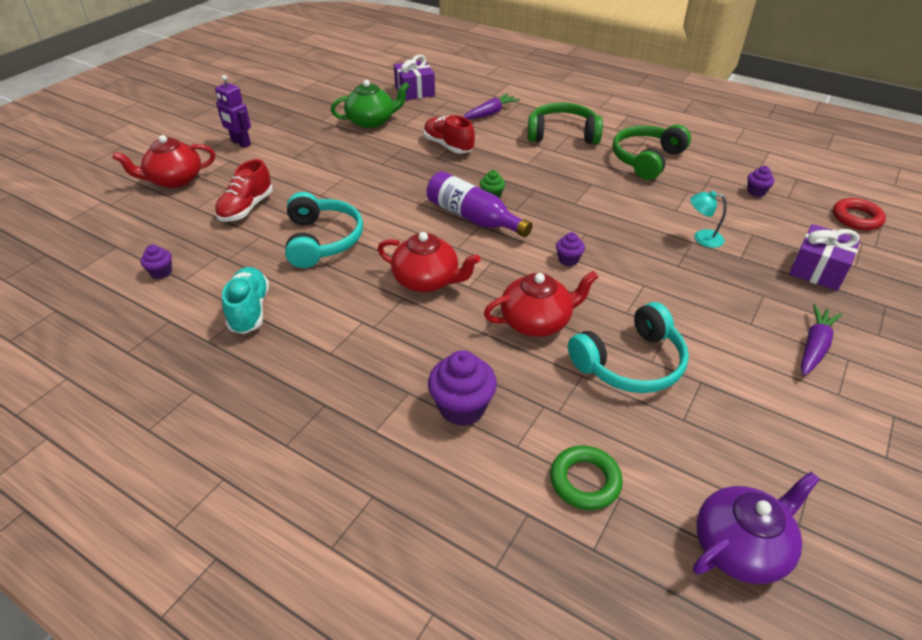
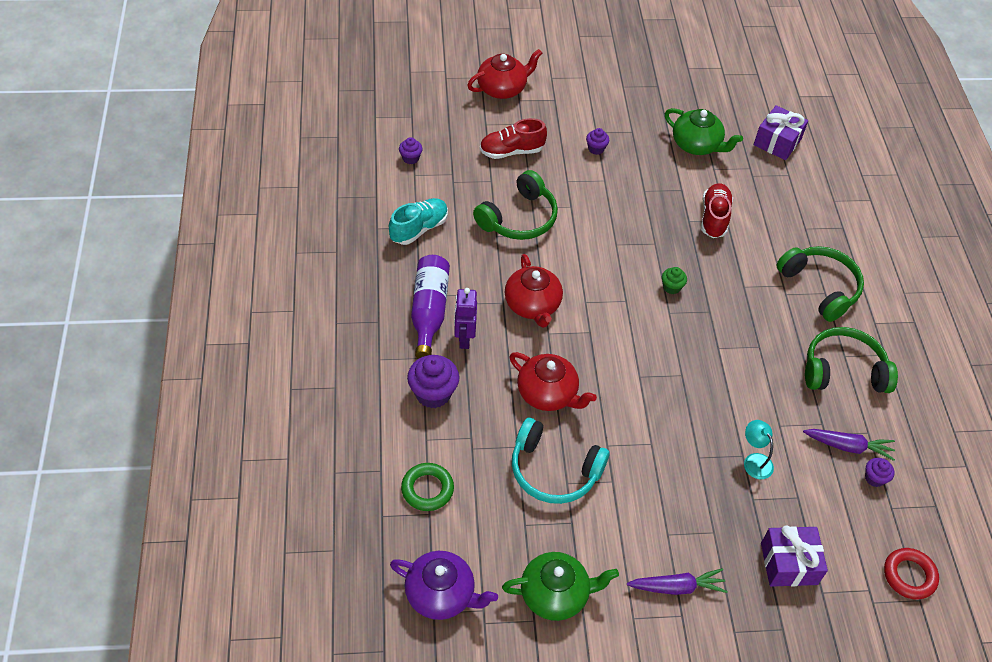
camera: 50 degrees right, 10 degrees up
(175, 180) = (502, 88): red teapot -> red teapot turned 120 degrees clockwise
(240, 143) = (581, 89): purple robot -> purple robot (464, 339)
(322, 240) = (519, 218): turquoise headphones -> green headphones
(473, 218) = (631, 291): purple bottle -> purple bottle (429, 311)
(490, 113) = (799, 216): purple carrot -> purple carrot (848, 447)
(568, 260) = (636, 379): purple cupcake -> purple cupcake (596, 149)
(785, 439) = (555, 594): none -> green teapot

